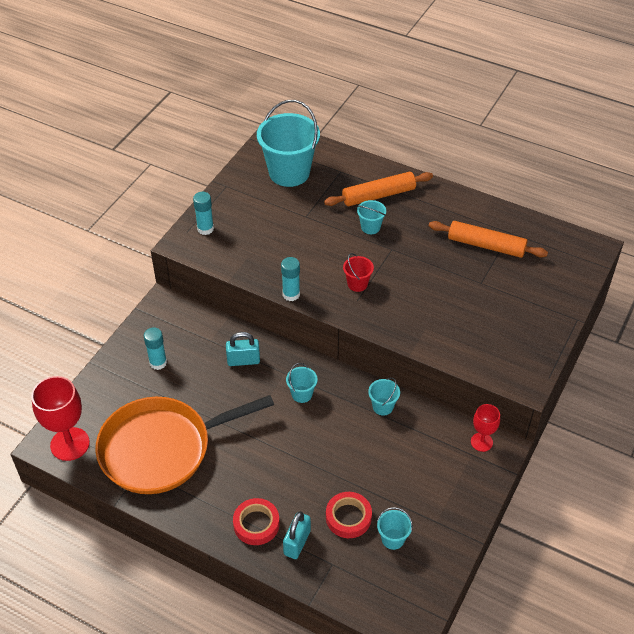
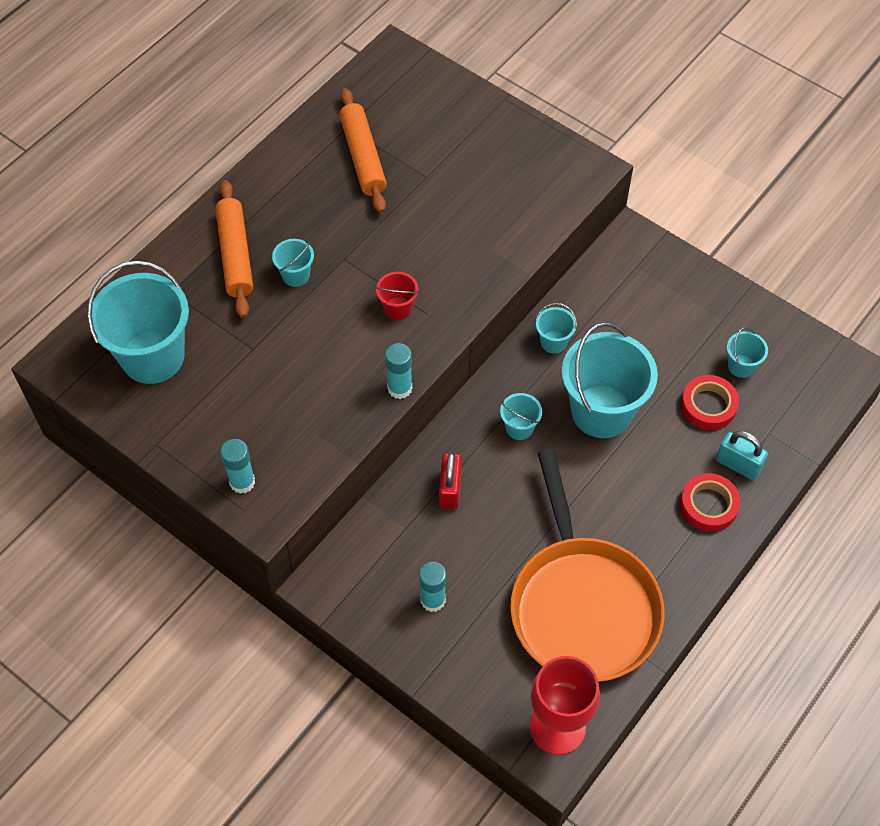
camera: 80 degrees left, 10 degrees up
(243, 360) = (450, 490): turquoise padlock -> red padlock
(327, 444) = (601, 411): none -> turquoise bucket
(481, 442) = (620, 253): red goblet -> none
(486, 245) = (363, 157): orange rolling pin -> orange rolling pin turned 45 degrees counterclockwise

